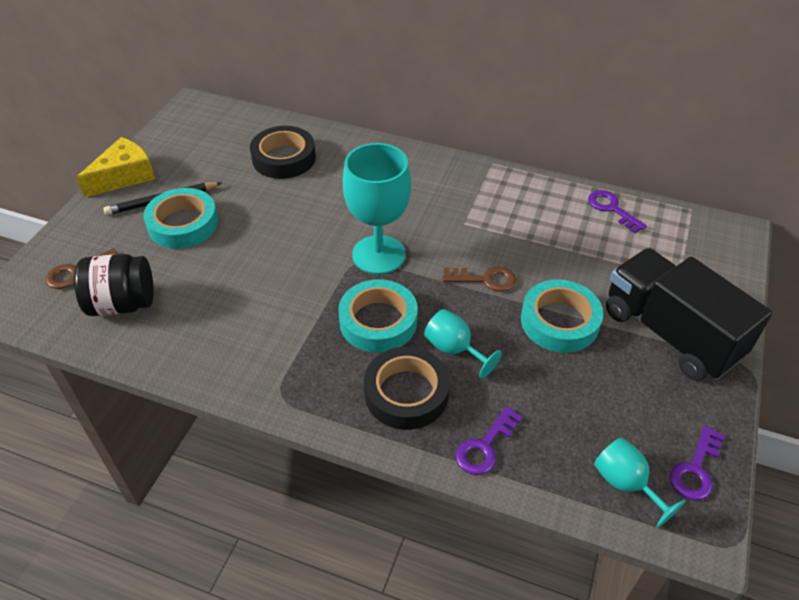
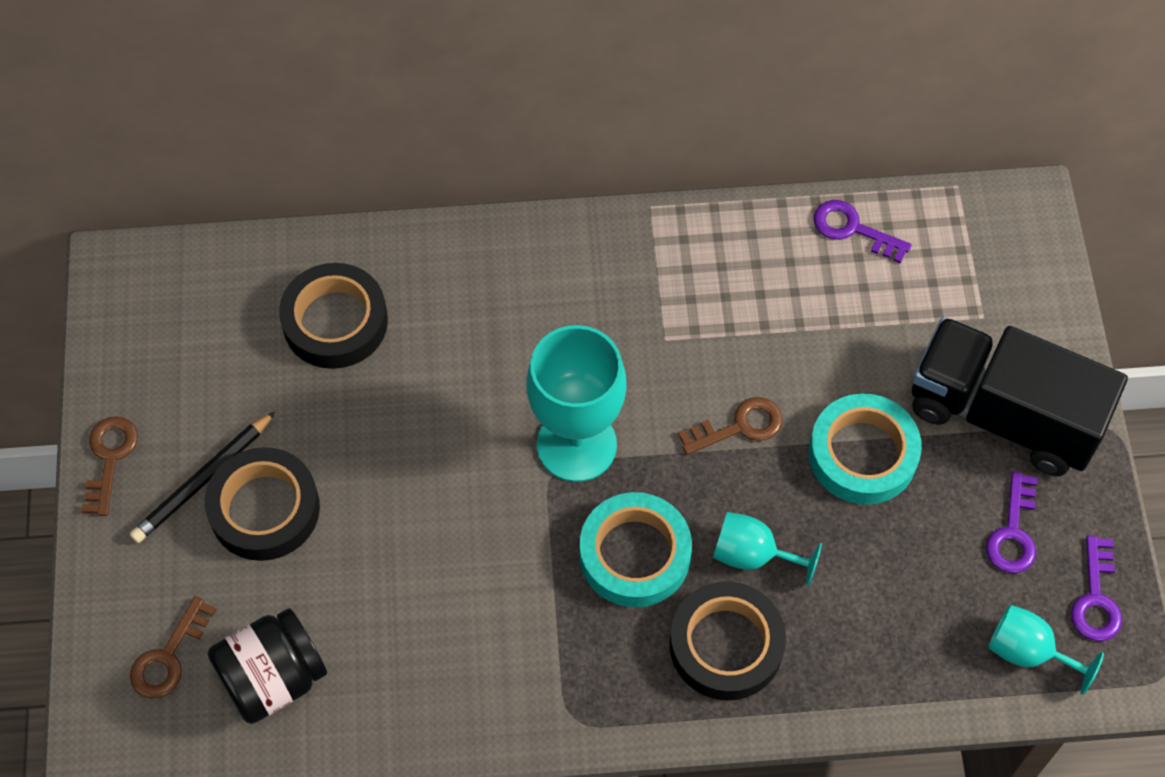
camera: 25 degrees left, 15 degrees up
(124, 176) = (110, 458): yellow cheese -> brown key
(183, 224) = (264, 509): turquoise tape -> black tape
(485, 446) = (853, 675): purple key -> purple key (1013, 532)

